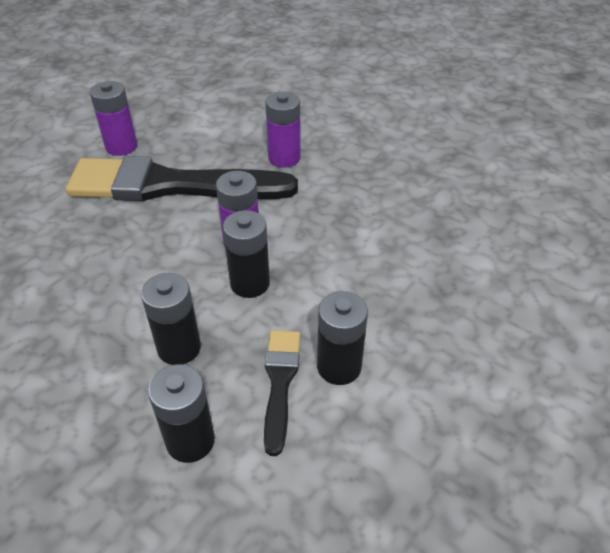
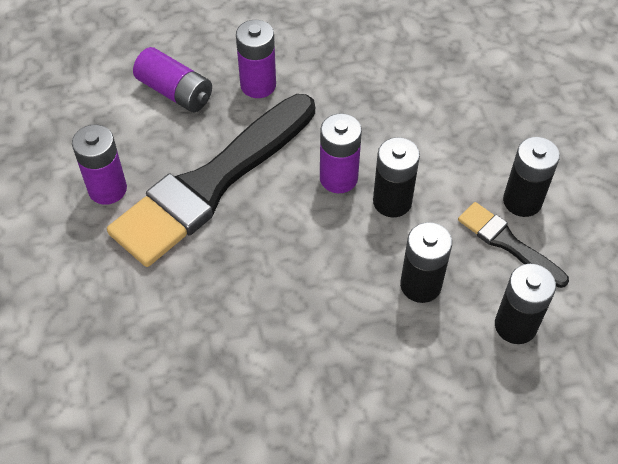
camera: 50 degrees left, 10 degrees up
(234, 129) = (175, 92): none -> purple battery

